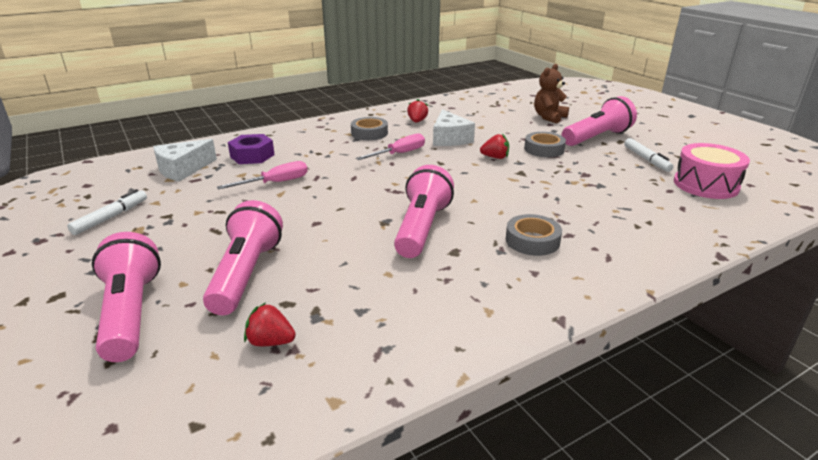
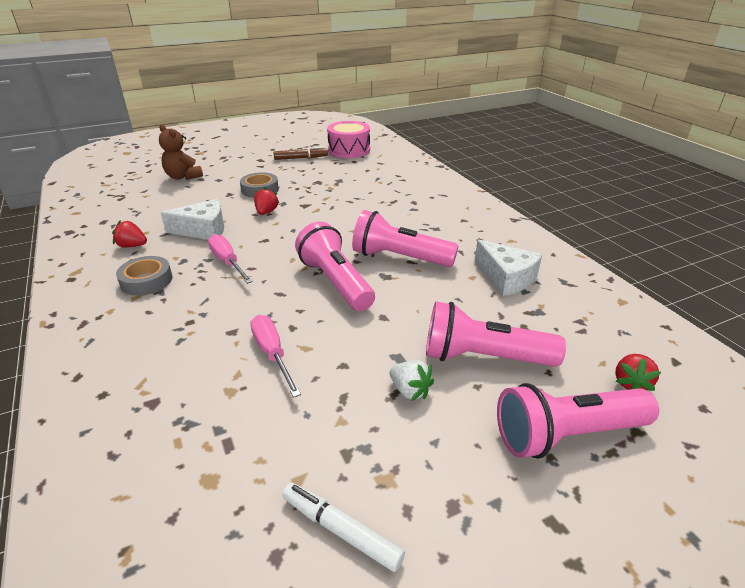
camera: 85 degrees left, 5 degrees up
(183, 169) = (176, 470): white cheese -> white cheese (506, 278)
(216, 237) = (410, 391): none -> white strawberry
(252, 156) = (162, 387): purple nut -> none
(270, 342) = (576, 333): red strawberry -> red strawberry (631, 383)
(532, 241) = (422, 215): grey tape -> none
(596, 138) = (247, 166): pink flashlight -> pink flashlight (335, 282)
(646, 159) = (300, 158): white marker -> brown marker

